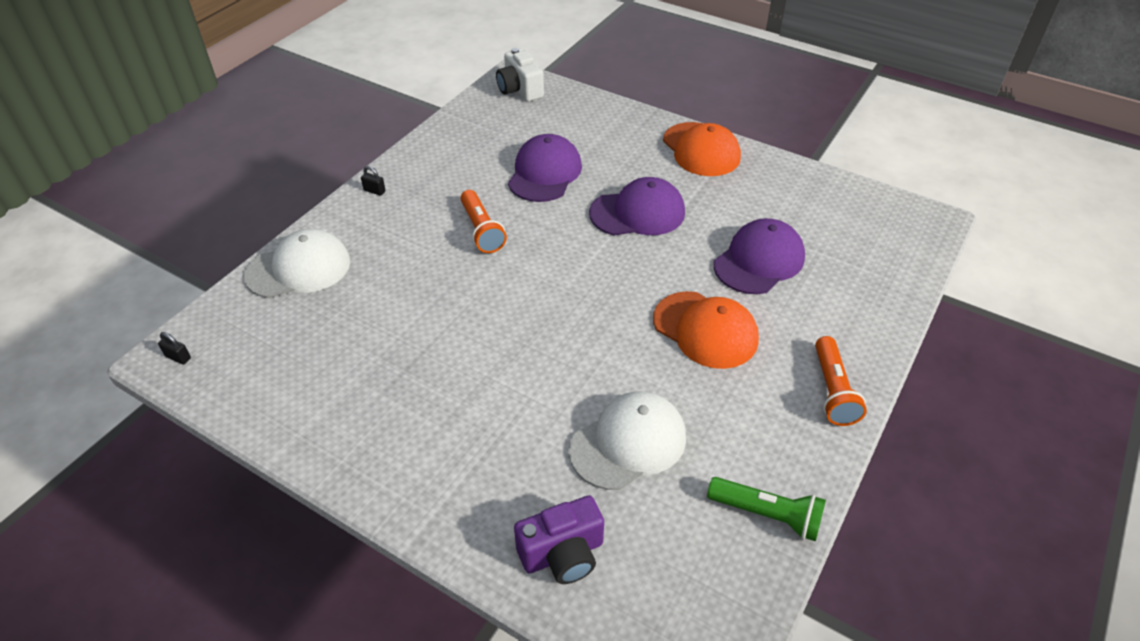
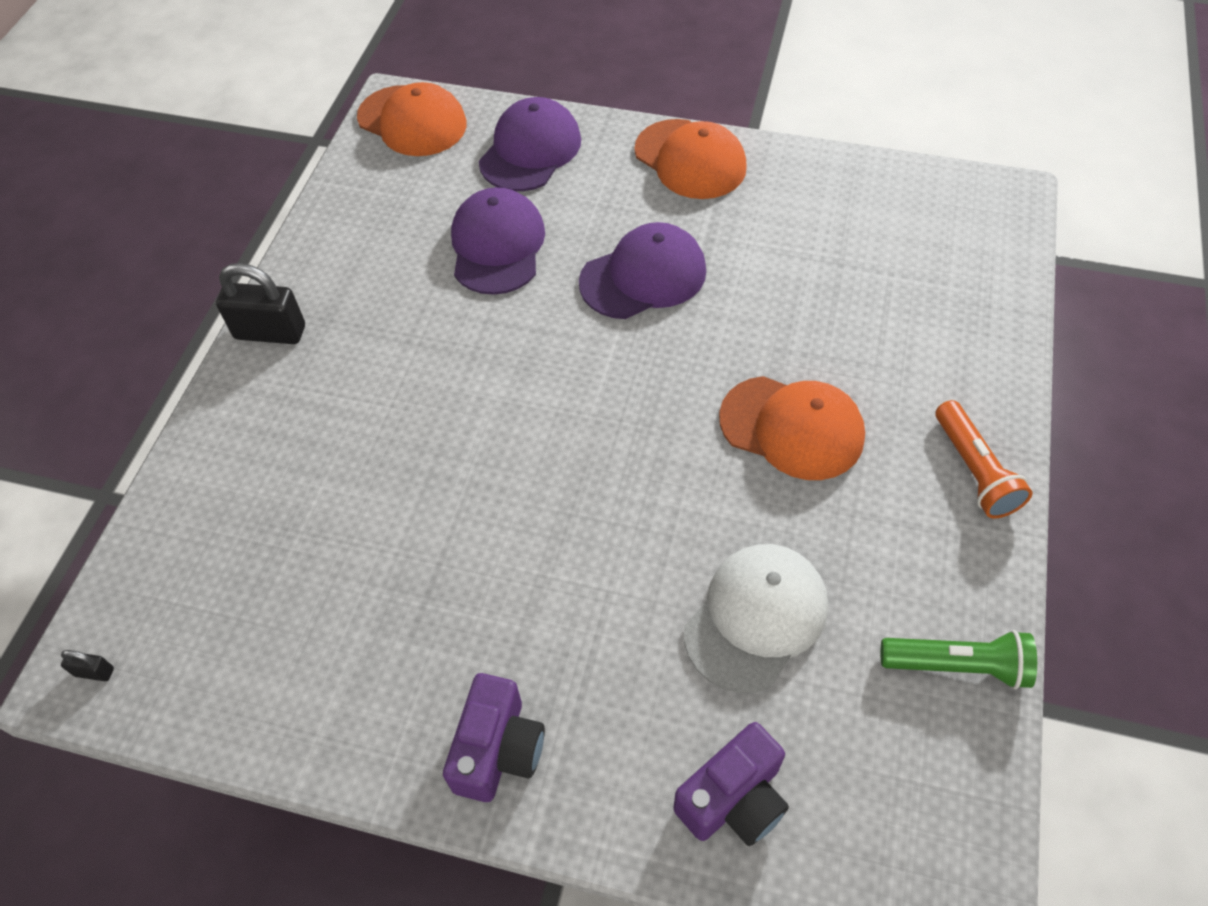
camera: 15 degrees left, 10 degrees up
(299, 268) = (212, 484): white cap -> none
(374, 191) = (270, 332): black padlock -> black padlock, size x2.23
(412, 475) = (498, 750): none -> purple camera
(481, 230) = (446, 356): orange flashlight -> none
(520, 90) = (412, 121): white camera -> orange cap
(759, 261) = (822, 309): purple cap -> purple cap (530, 150)

